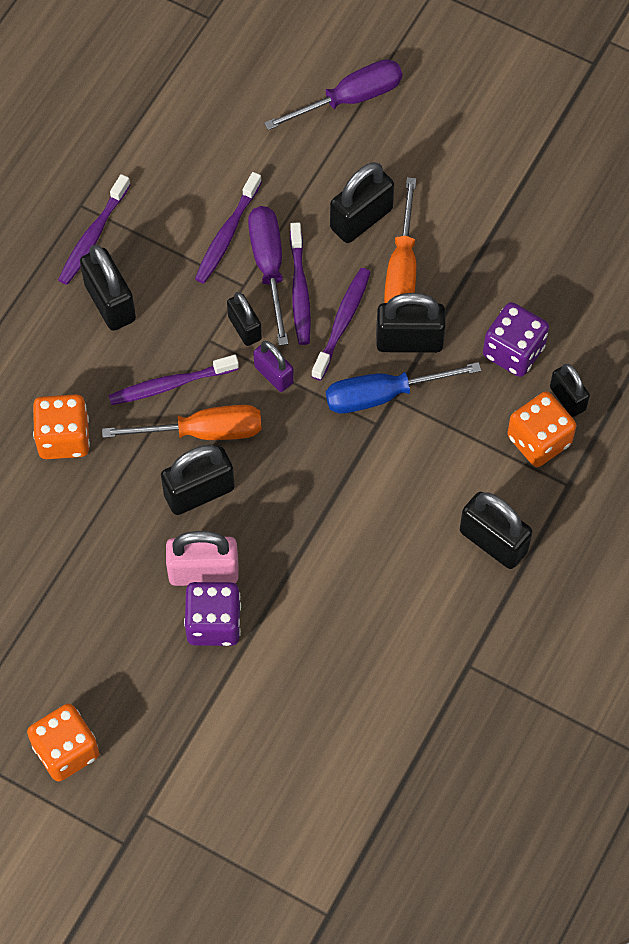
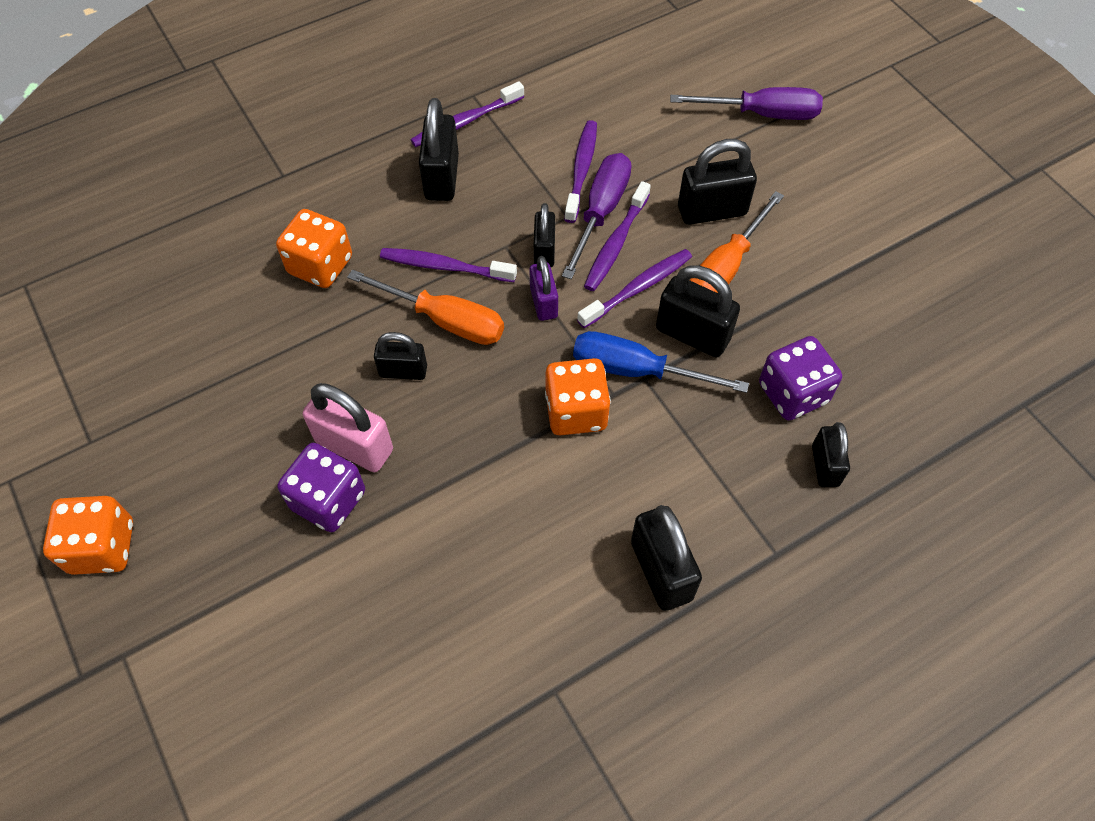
camera: 30 degrees right, 5 degrees down
(199, 492) = (403, 371): black padlock -> black padlock, size x0.63
(227, 234) = (581, 170): purple toothbrush -> purple toothbrush turned 135 degrees clockwise
(539, 440) = (770, 492): orange dice -> orange dice (576, 411)

